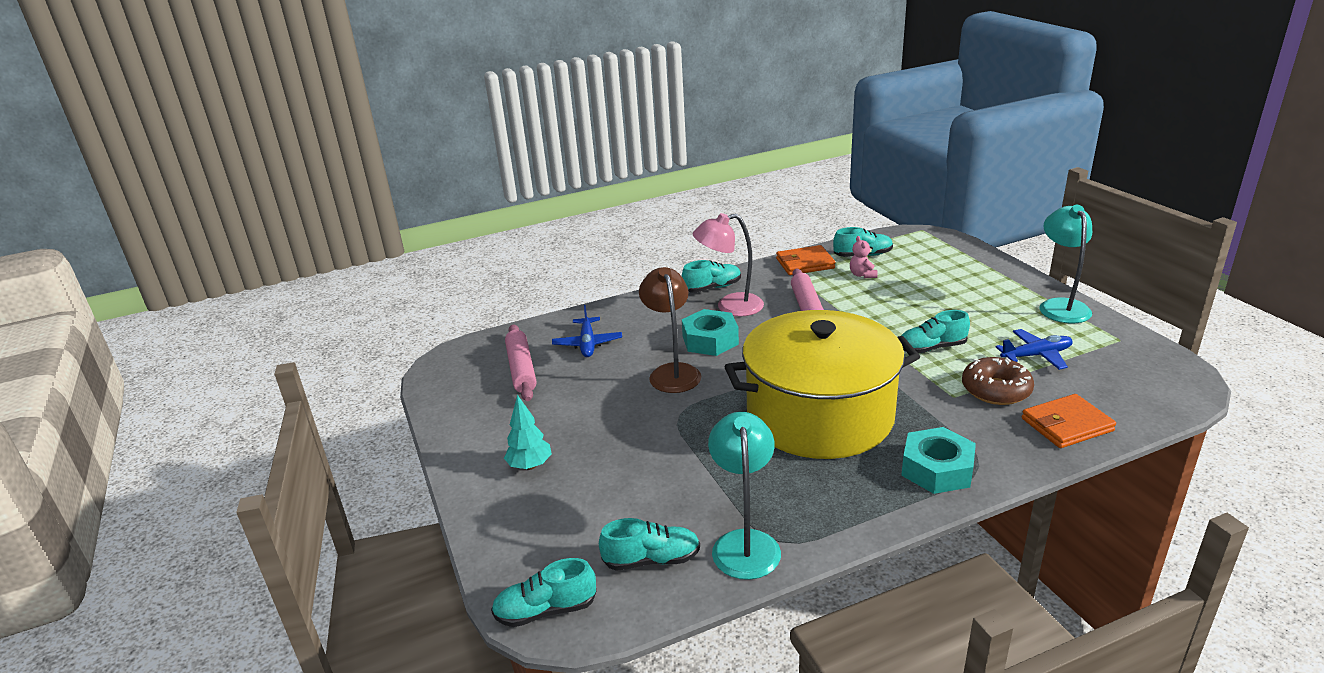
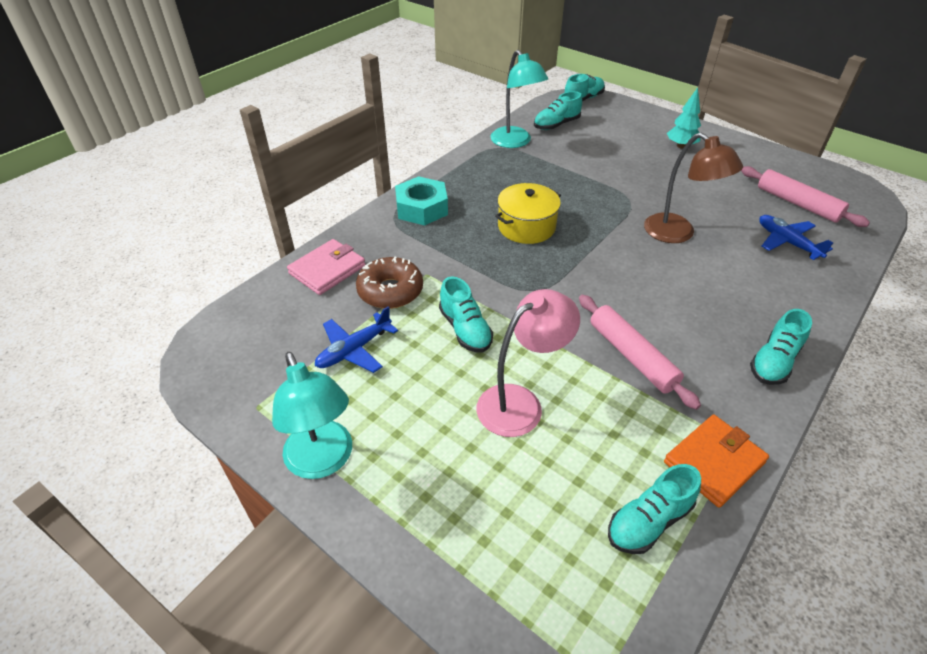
camera: 150 degrees right, 15 degrees up
(710, 340) = (686, 278): turquoise nut -> none
(730, 306) = (718, 333): pink lamp -> pink lamp (520, 403)
(819, 415) = (526, 226): yellow pot -> yellow pot, size x0.46
(862, 275) = (614, 456): pink teddy bear -> none
(931, 348) = (465, 329): turquoise shoe -> turquoise shoe turned 105 degrees clockwise
(1066, 425) = (327, 270): orange wallet -> pink wallet

